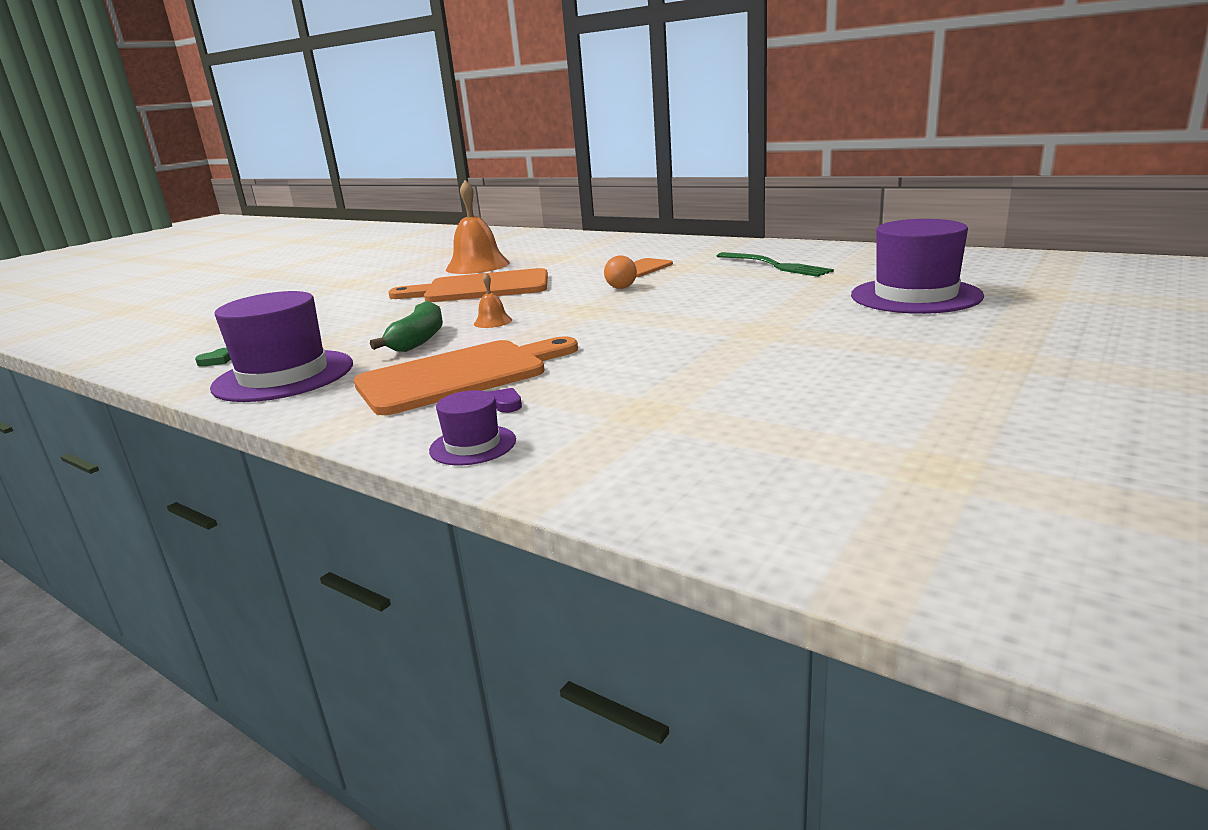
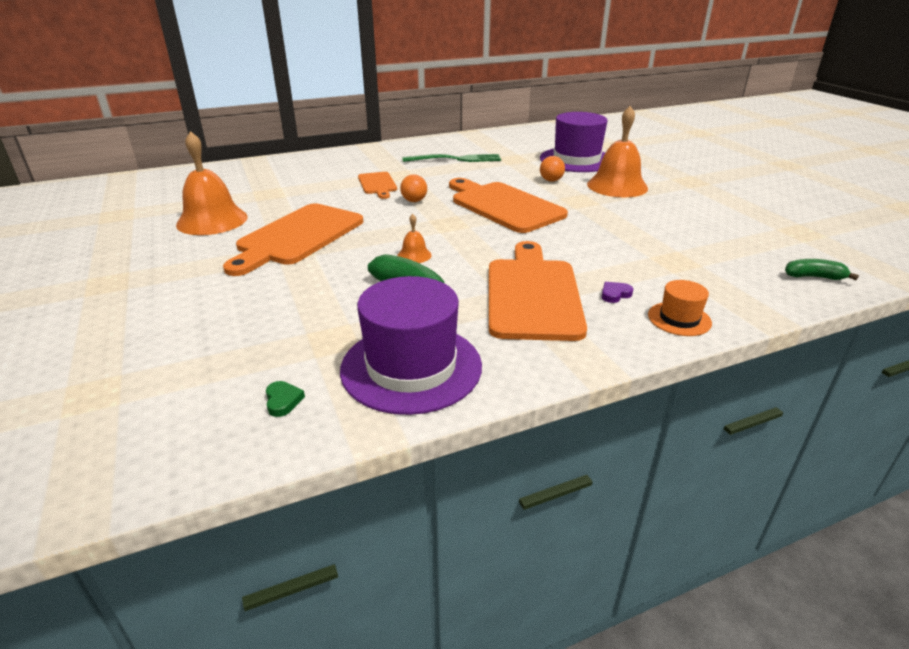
camera: 60 degrees left, 10 degrees up
(473, 445) = (679, 319): purple hat -> orange hat
(674, 312) = (503, 206): none -> orange cutting board
(735, 505) = (814, 277): none -> green banana
(802, 306) = (551, 180): none -> orange ball
(863, 332) = (617, 186): none -> orange bell

